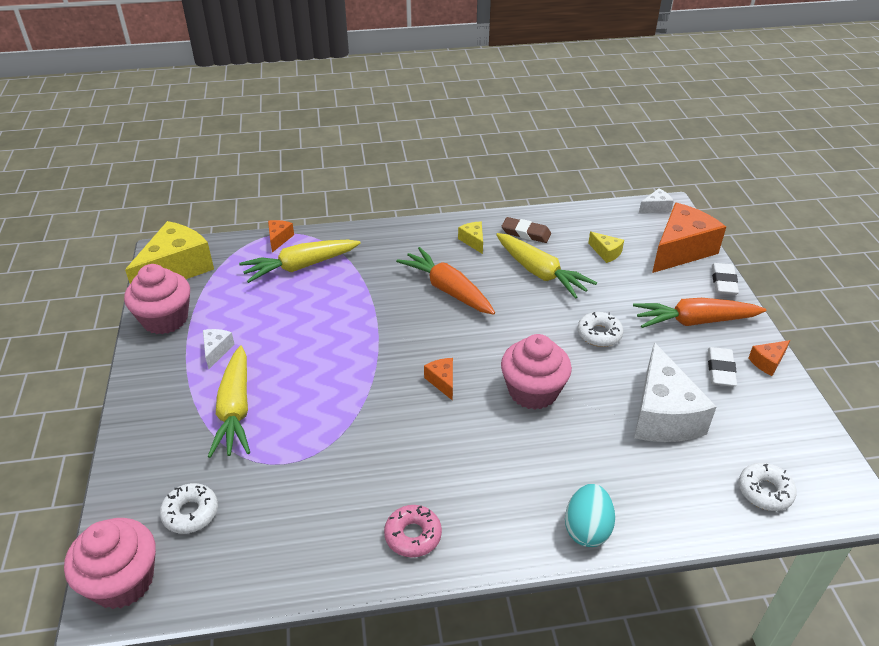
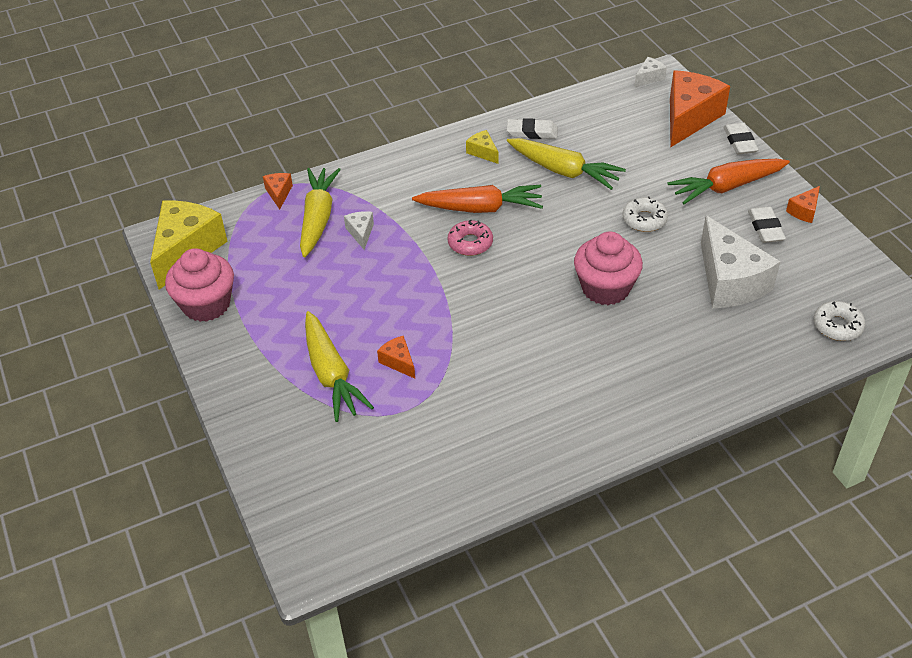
camera: 15 degrees left, 5 degrees up
(122, 581) = (312, 547): pink cupcake -> none
(190, 513) = (341, 475): white donut -> none
(216, 351) = (279, 323): white cheese -> white cheese (361, 233)
(300, 266) = (318, 218): yellow carrot -> yellow carrot turned 135 degrees clockwise
(413, 535) = (554, 440): pink donut -> pink donut (470, 243)
(442, 381) = (517, 299): orange cheese -> orange cheese (398, 362)
(448, 289) = (480, 208): orange carrot -> orange carrot turned 150 degrees clockwise
(526, 233) = (532, 132): brown eraser -> white eraser
(587, 529) = (701, 395): turquoise egg -> none
(606, 253) = (619, 136): yellow cheese -> none

